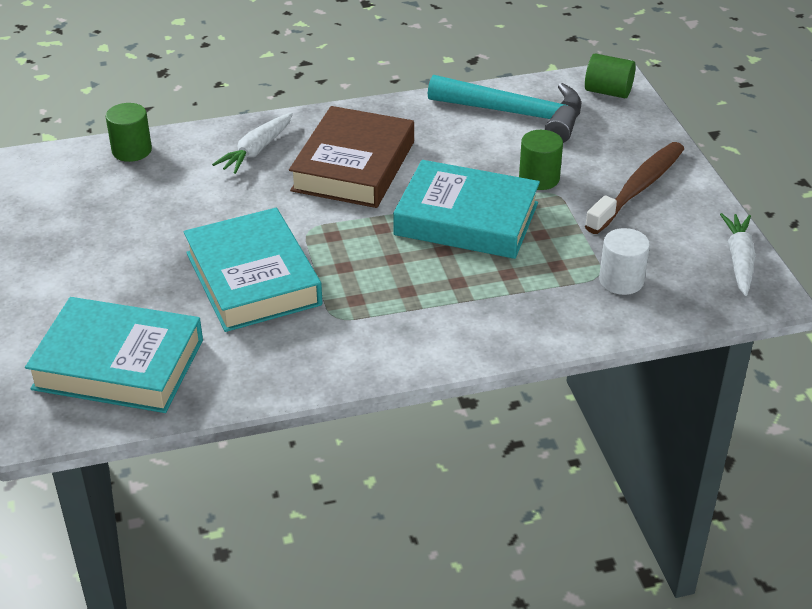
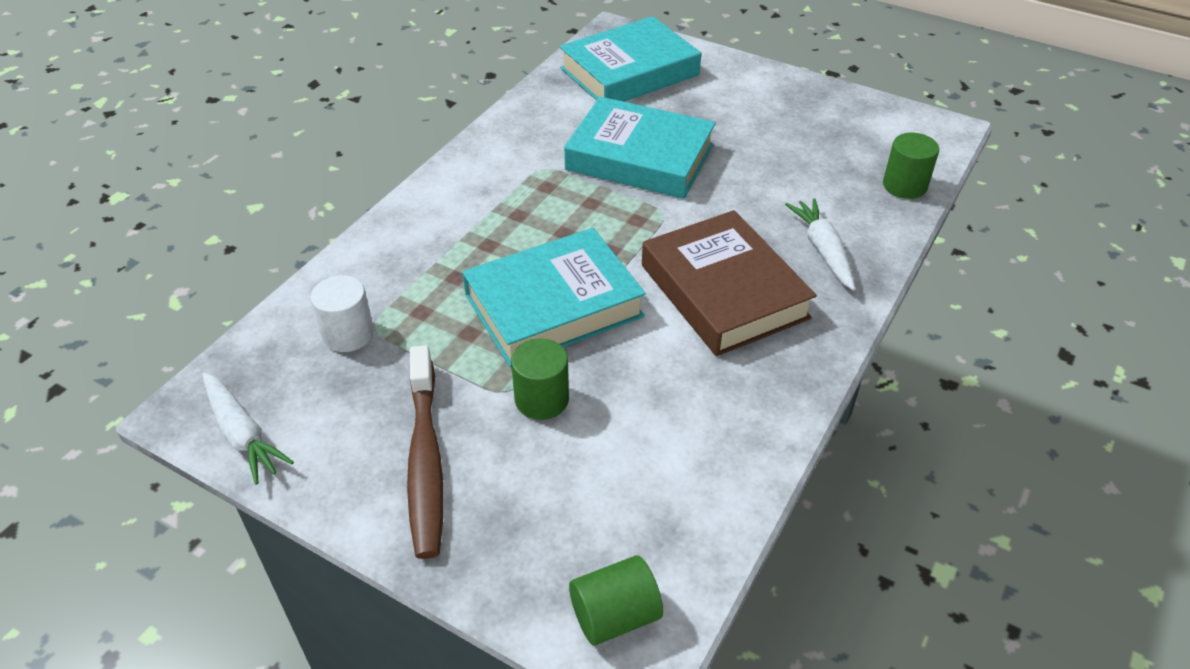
camera: 135 degrees right, 5 degrees up
(516, 114) = (671, 478): turquoise hammer -> none

